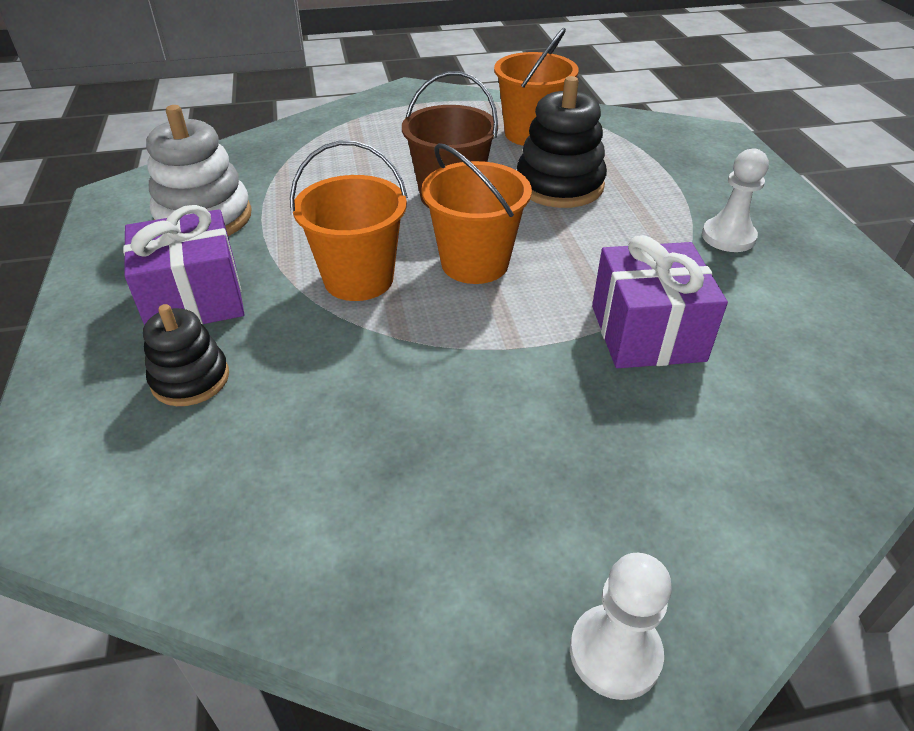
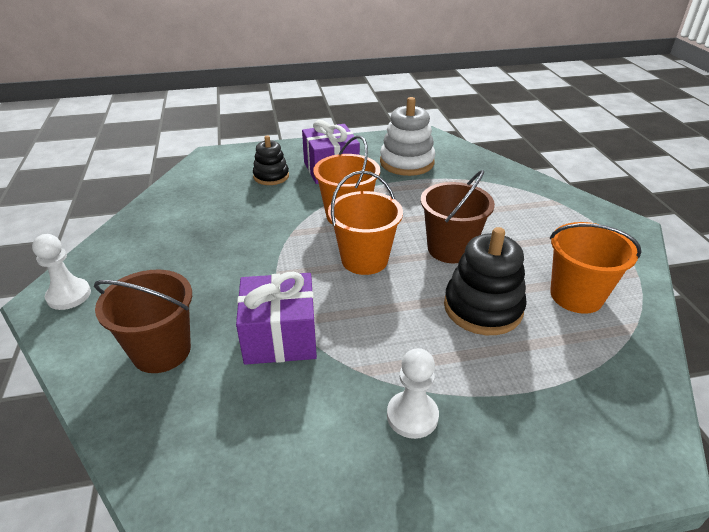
camera: 90 degrees right, 5 degrees down
(713, 455) = (161, 351): none -> brown bucket

